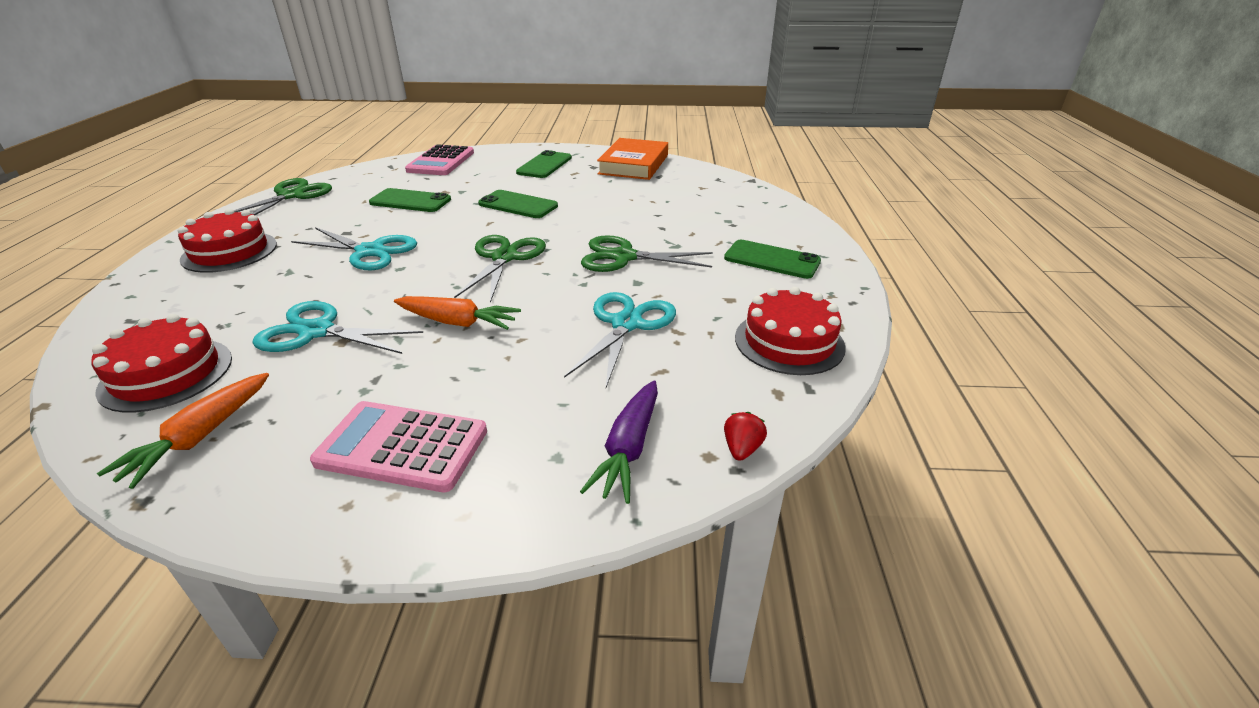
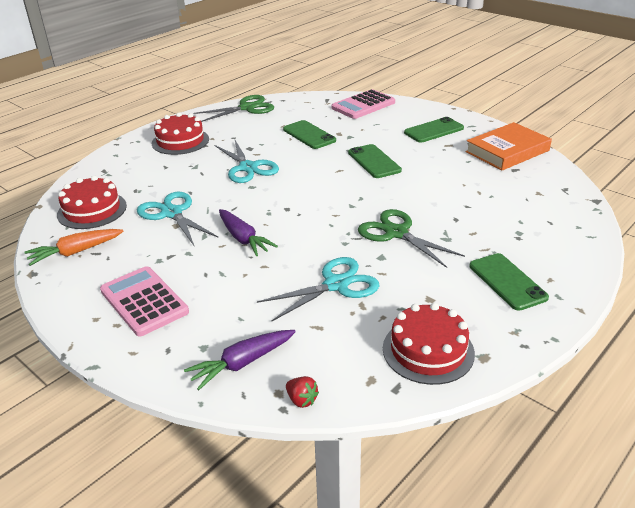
camera: 40 degrees right, 0 degrees up
(457, 322) = (243, 239): orange carrot -> purple carrot
(504, 257) = (318, 202): green scissors -> none
(742, 449) = (301, 400): red strawberry -> red strawberry turned 75 degrees clockwise

